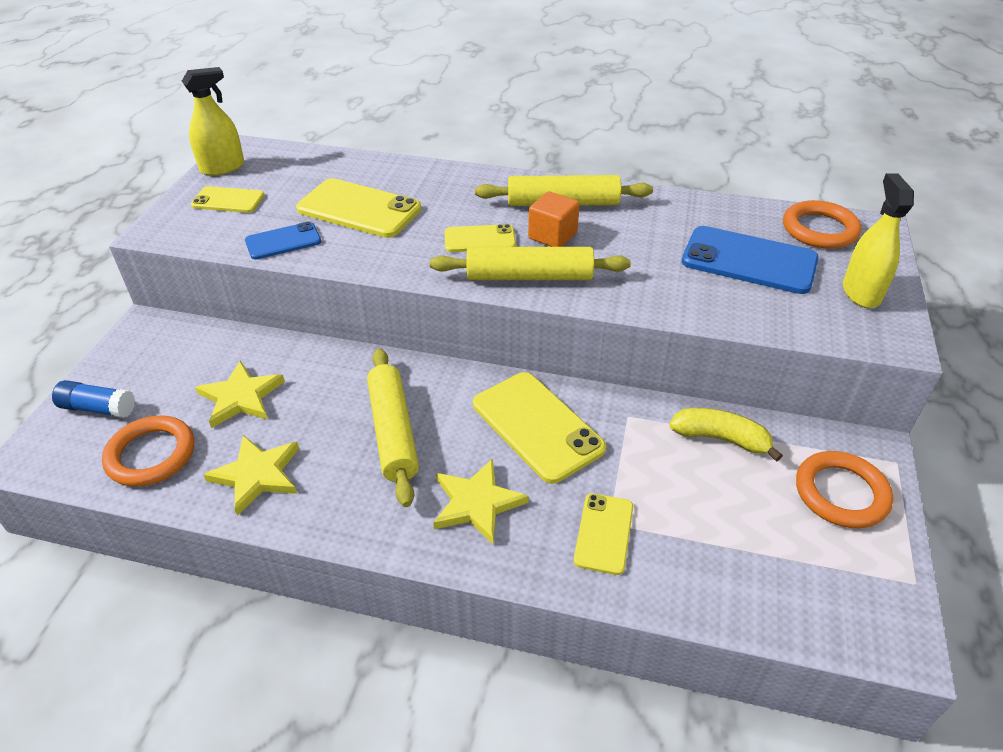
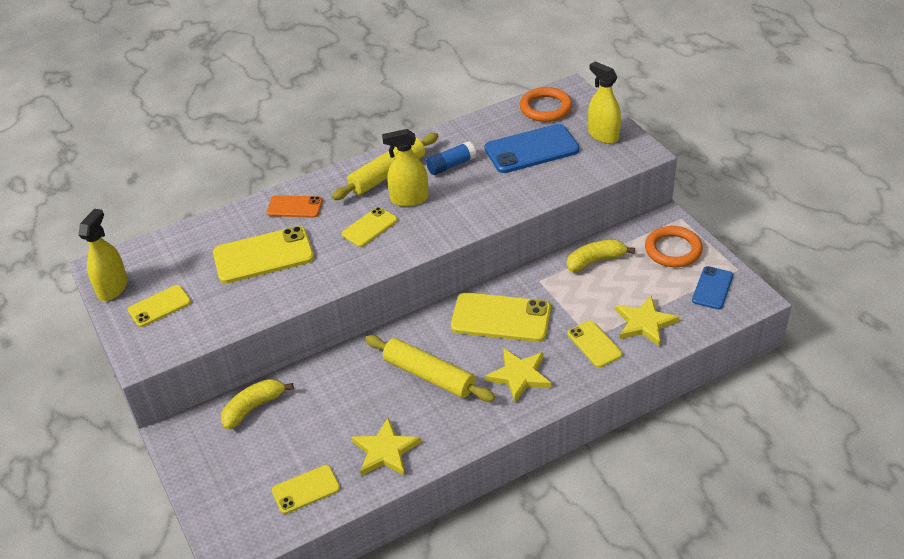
camera: 40 degrees left, 0 degrees up
(98, 408) = (227, 495): blue glue stick -> blue glue stick (451, 165)
(151, 455) = (306, 489): orange ring -> yellow phone
(223, 348) = (254, 407): none -> yellow banana
(241, 397) = (311, 423): yellow star -> yellow star (644, 323)
(283, 241) = (246, 306): blue phone -> blue phone (712, 288)
(442, 185) = (295, 207): none -> orange phone
(529, 277) = (429, 231): yellow rolling pin -> none
(552, 236) = (409, 199): orange cube -> yellow spray bottle

